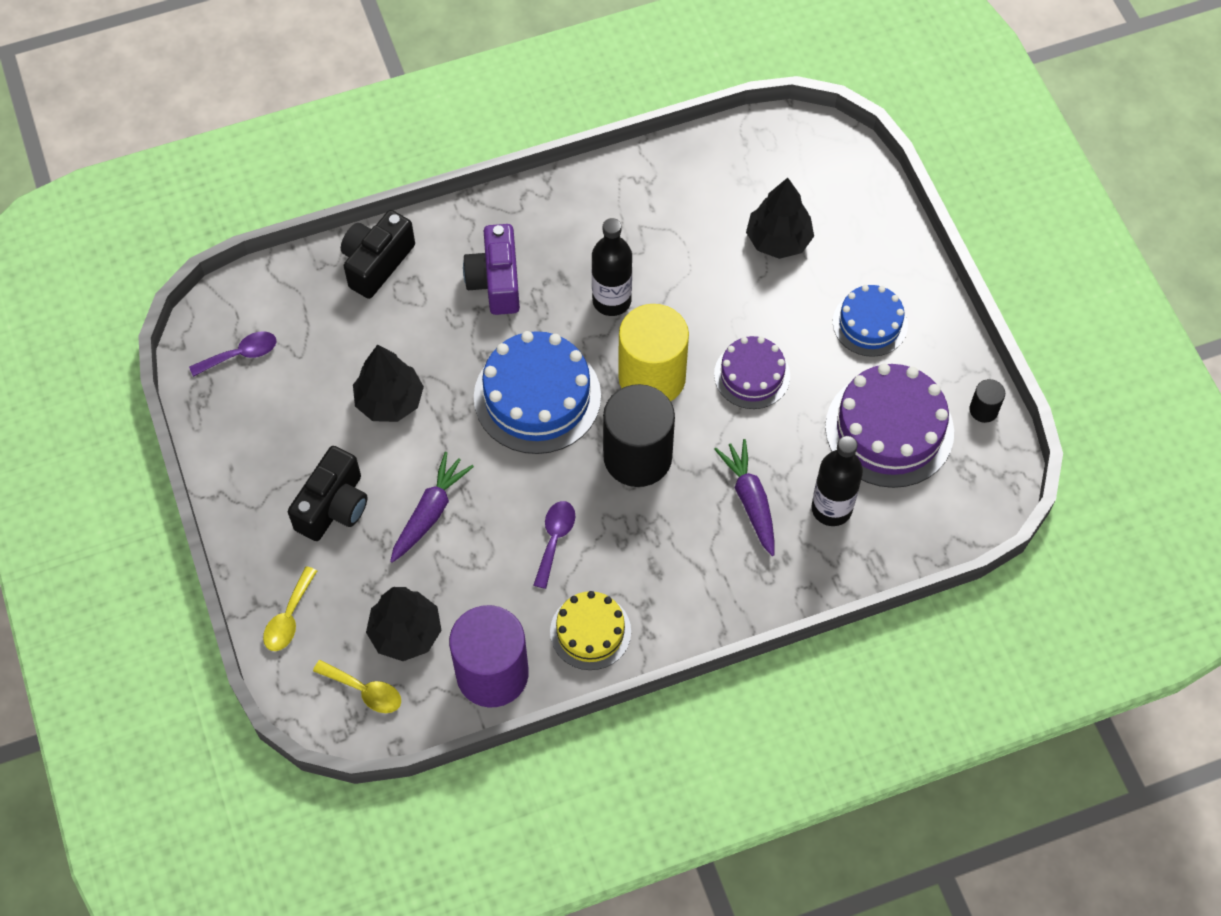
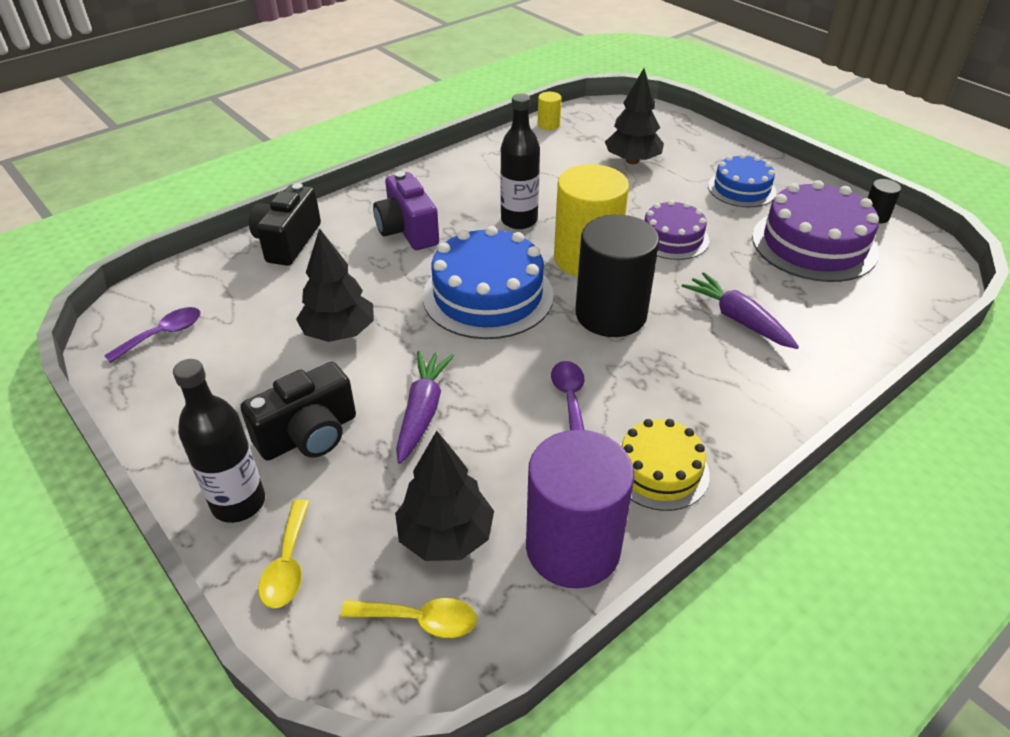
camera: 20 degrees left, 20 degrees down
(334, 506) = (309, 435): black camera -> black camera turned 45 degrees clockwise
(717, 145) = (548, 125): none -> yellow cylinder
(831, 508) = (814, 306): black bottle -> black bottle (238, 503)

